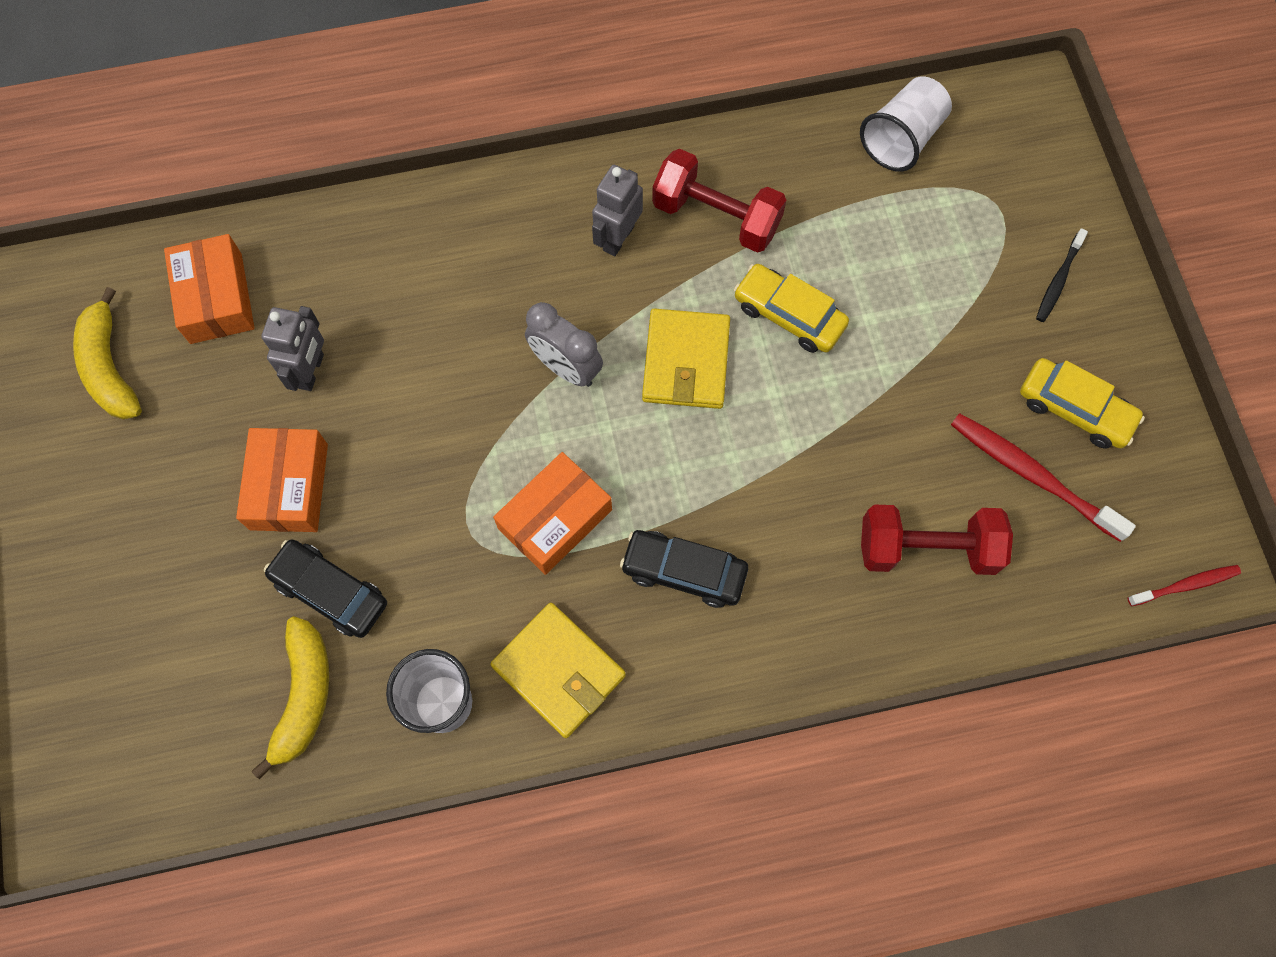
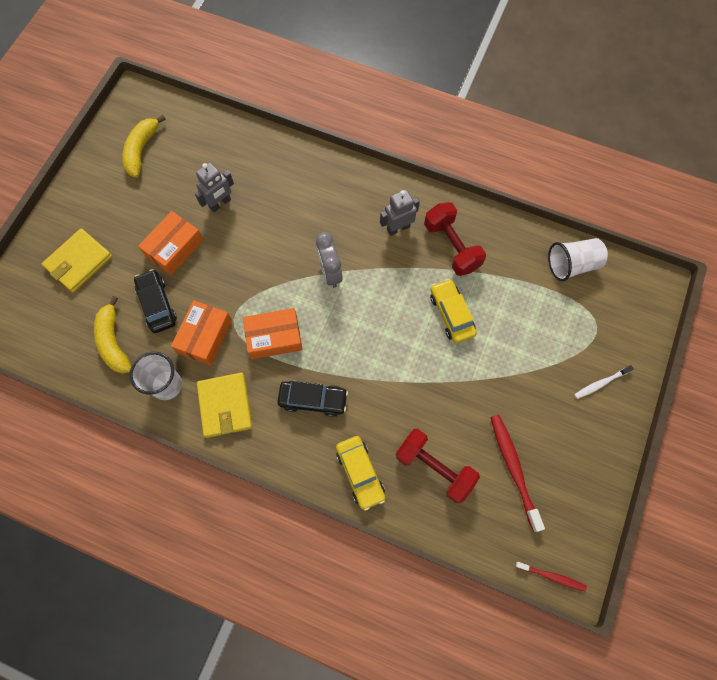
camera: 35 degrees right, 0 degrees up
(216, 298) = (205, 147): orange box -> orange box (205, 336)
(304, 696) = (114, 342): yellow banana -> yellow banana turned 120 degrees clockwise
(684, 571) = (313, 400): black car -> black car turned 135 degrees clockwise
(686, 362) = (386, 305): yellow wallet -> yellow wallet (79, 262)
(1058, 280) = (600, 383): black toothbrush -> white toothbrush
(1074, 409) = (560, 452): yellow car -> yellow car (360, 473)

